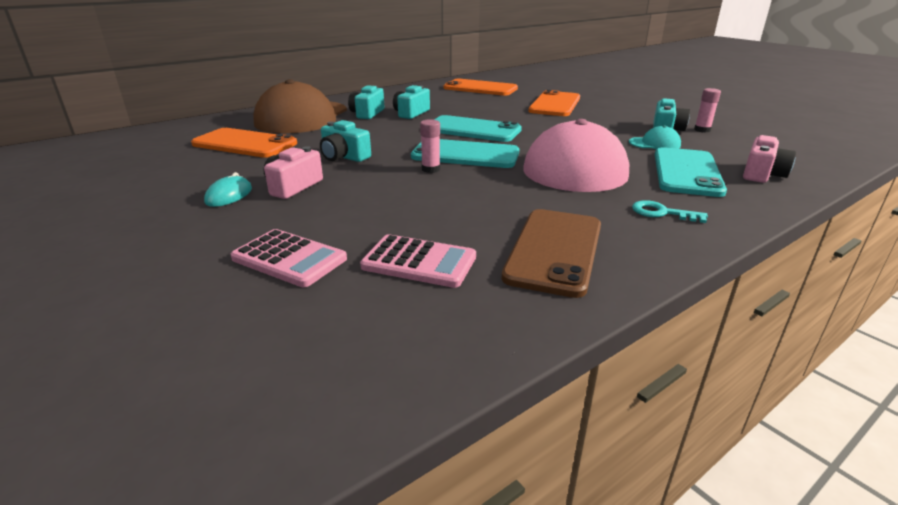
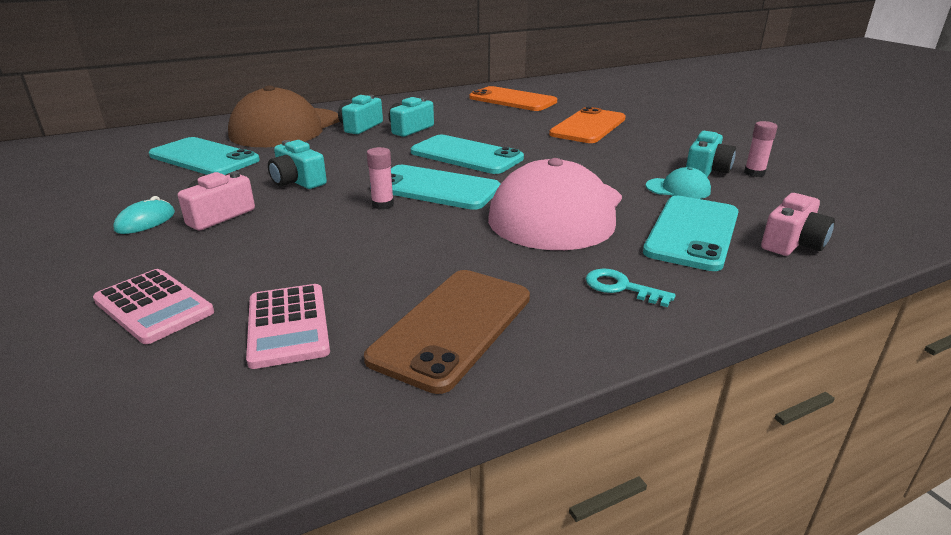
camera: 10 degrees right, 0 degrees up
(245, 144) = (204, 158): orange phone -> turquoise phone
(419, 262) = (288, 326): pink calculator -> pink calculator turned 45 degrees clockwise

